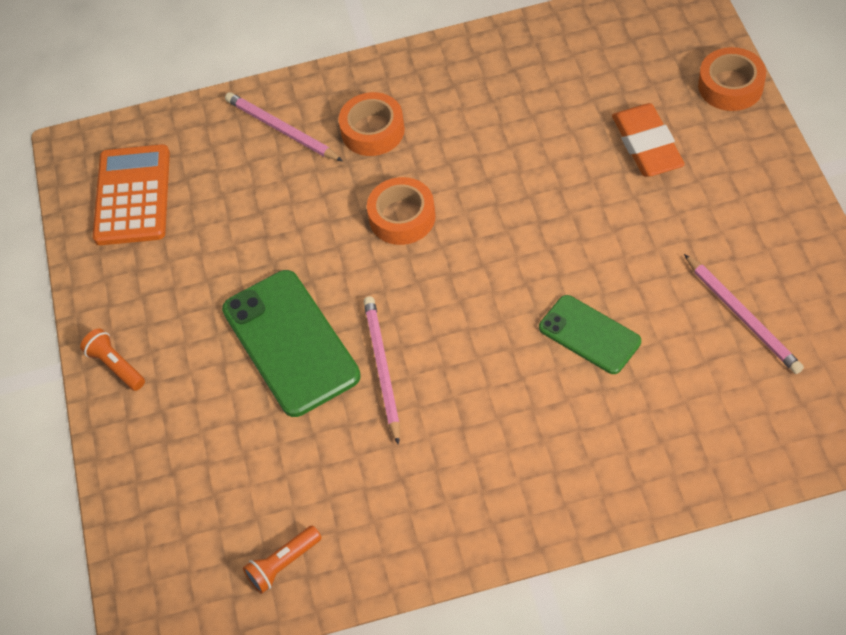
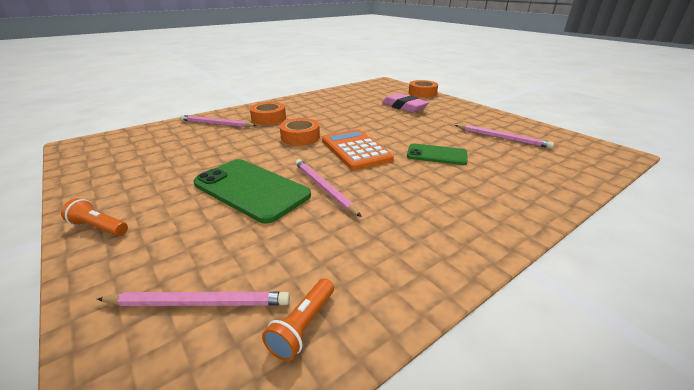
camera: 30 degrees left, 25 degrees down
(132, 196) = (119, 154): orange calculator -> orange calculator (355, 150)
(203, 508) = (199, 302): none -> pink pencil
(647, 145) = (404, 107): orange eraser -> pink eraser

